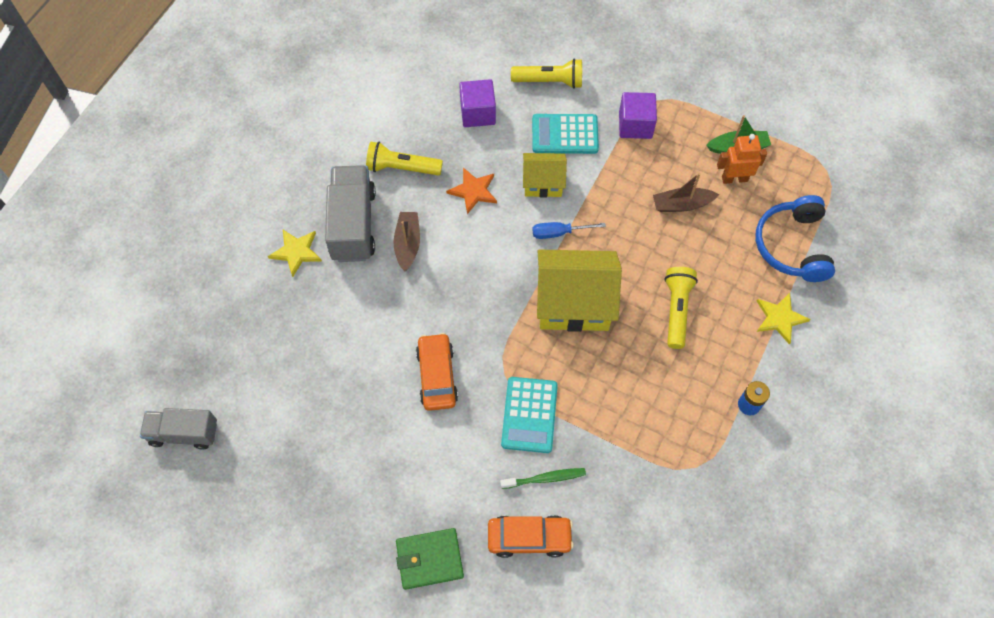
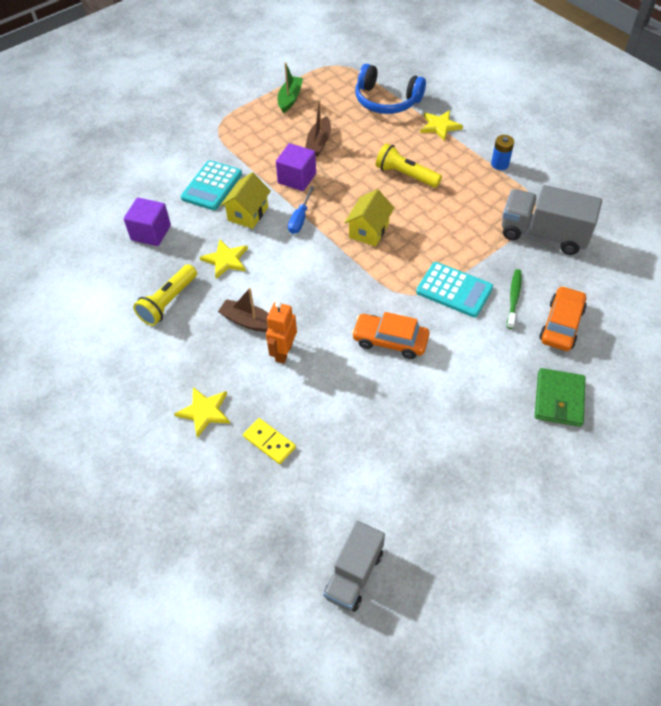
camera: 65 degrees left, 10 degrees down
(285, 316) = (269, 442): none -> yellow domino
(353, 224) = (203, 357): grey truck -> grey truck (543, 234)
(473, 191) = (226, 260): orange star -> yellow star
(549, 81) = (154, 178): yellow flashlight -> none
(574, 303) = (369, 230): yellow house -> yellow house, size x0.57
(635, 125) = (232, 144): purple cube -> purple cube (297, 178)
(734, 178) = (314, 109): orange robot -> orange robot (283, 352)

